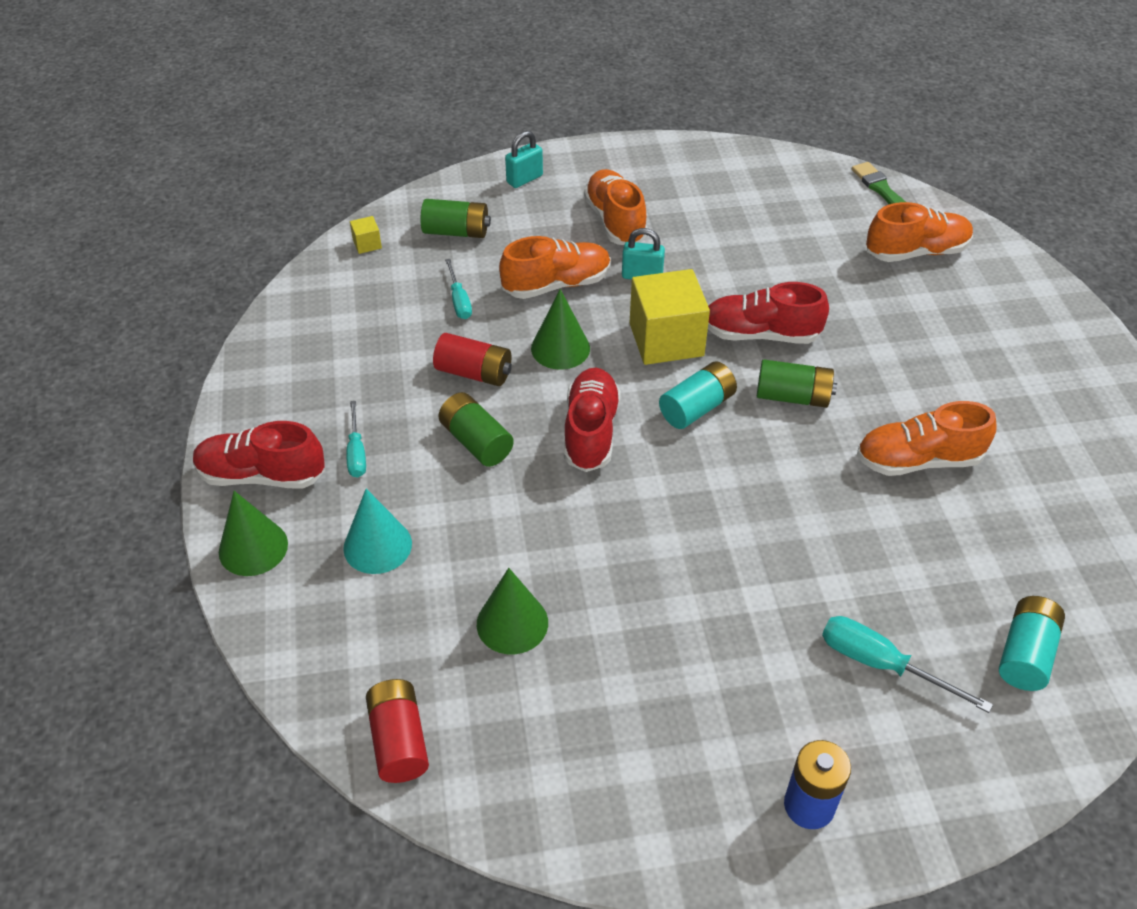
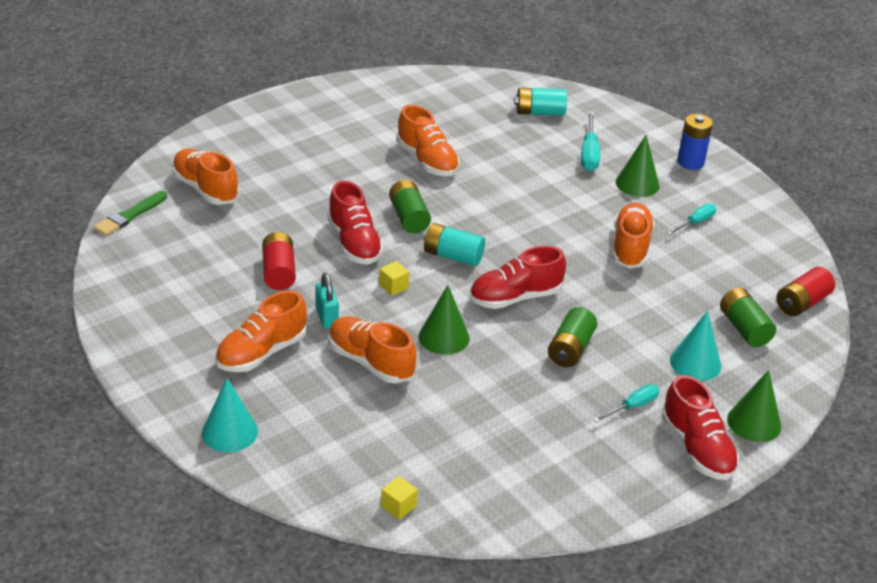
camera: 120 degrees left, 10 degrees down
(456, 232) = (340, 450): green battery -> green battery (744, 328)
(459, 300) = (431, 413): turquoise screwdriver -> turquoise screwdriver (695, 222)
(474, 373) = (505, 374): red battery -> red battery (278, 272)
(512, 623) = (691, 285): green cone -> green cone (637, 184)
(524, 179) = (229, 432): turquoise padlock -> turquoise cone
(626, 596) = (630, 247): none -> orange shoe
(666, 339) = (393, 286): yellow cube -> yellow cube, size x0.42

